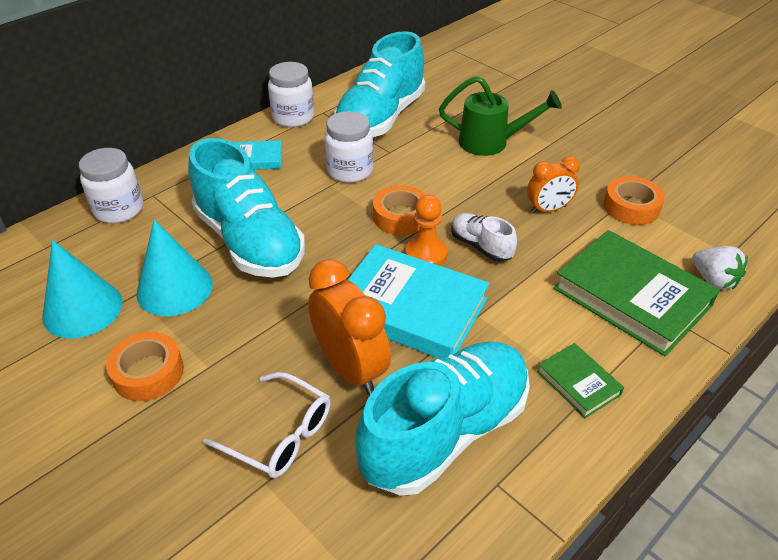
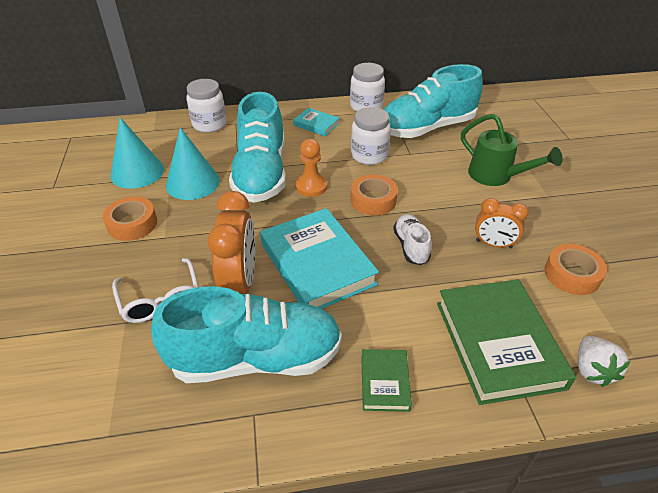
camera: 35 degrees right, 0 degrees up
(426, 254) = (365, 233): orange pawn -> orange pawn (311, 186)

